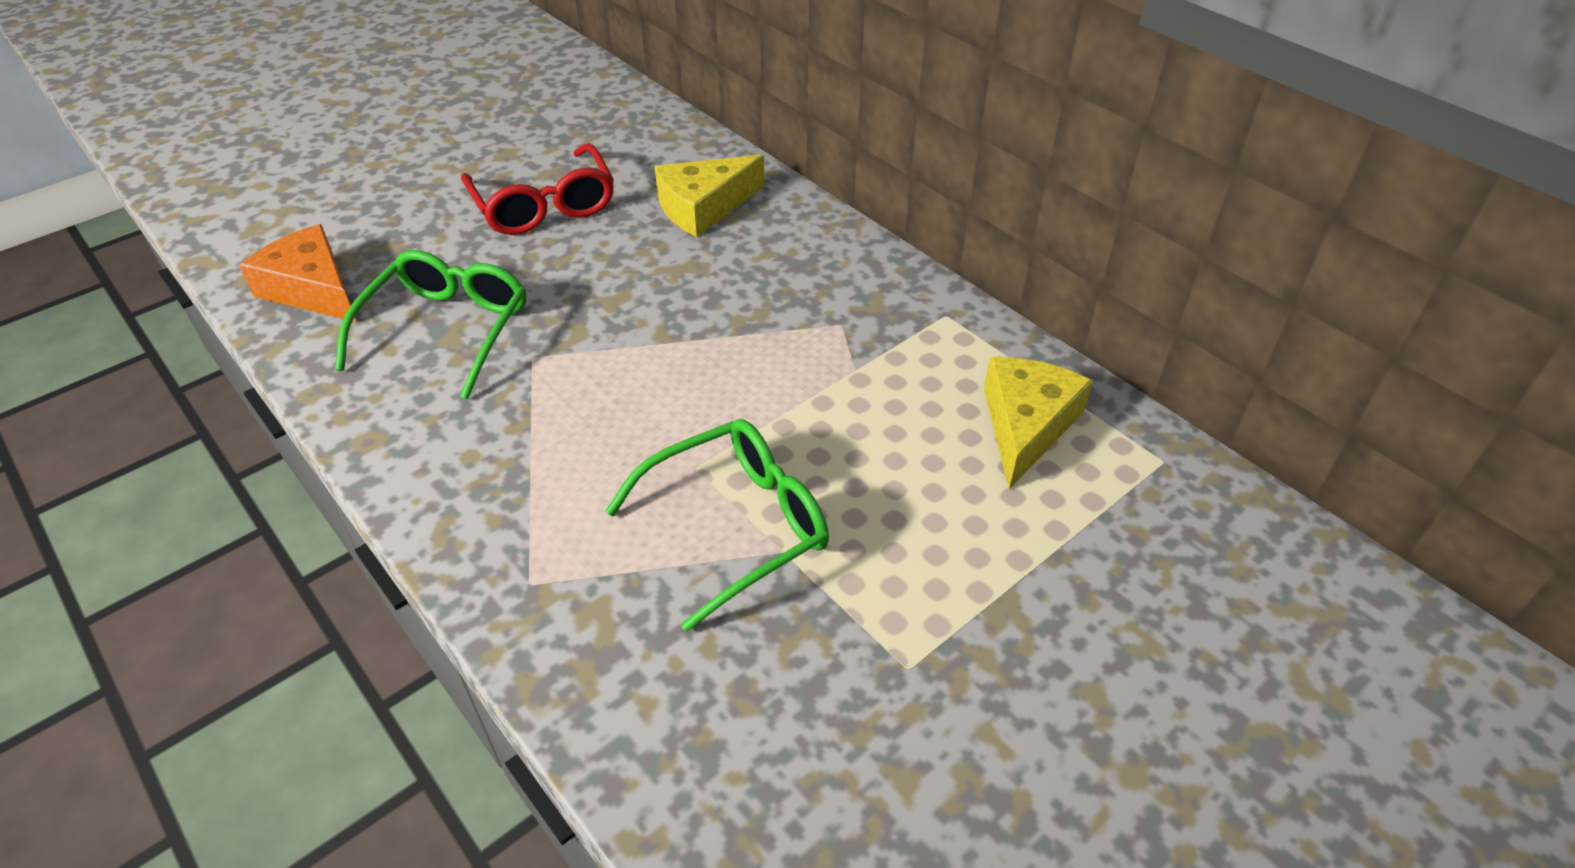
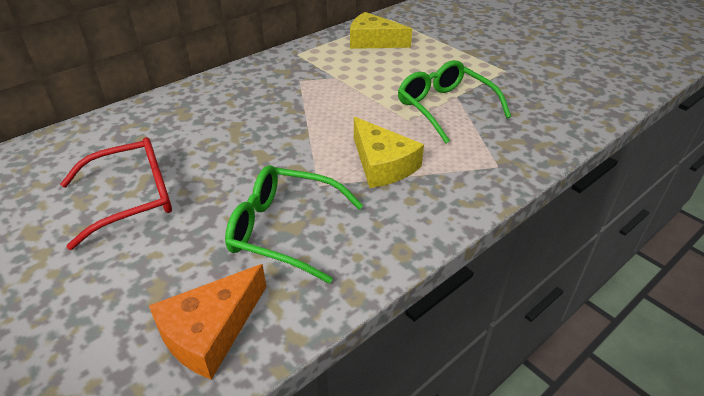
camera: 90 degrees left, 5 degrees down
(703, 207) = (168, 125): yellow cheese -> yellow cheese (382, 164)

